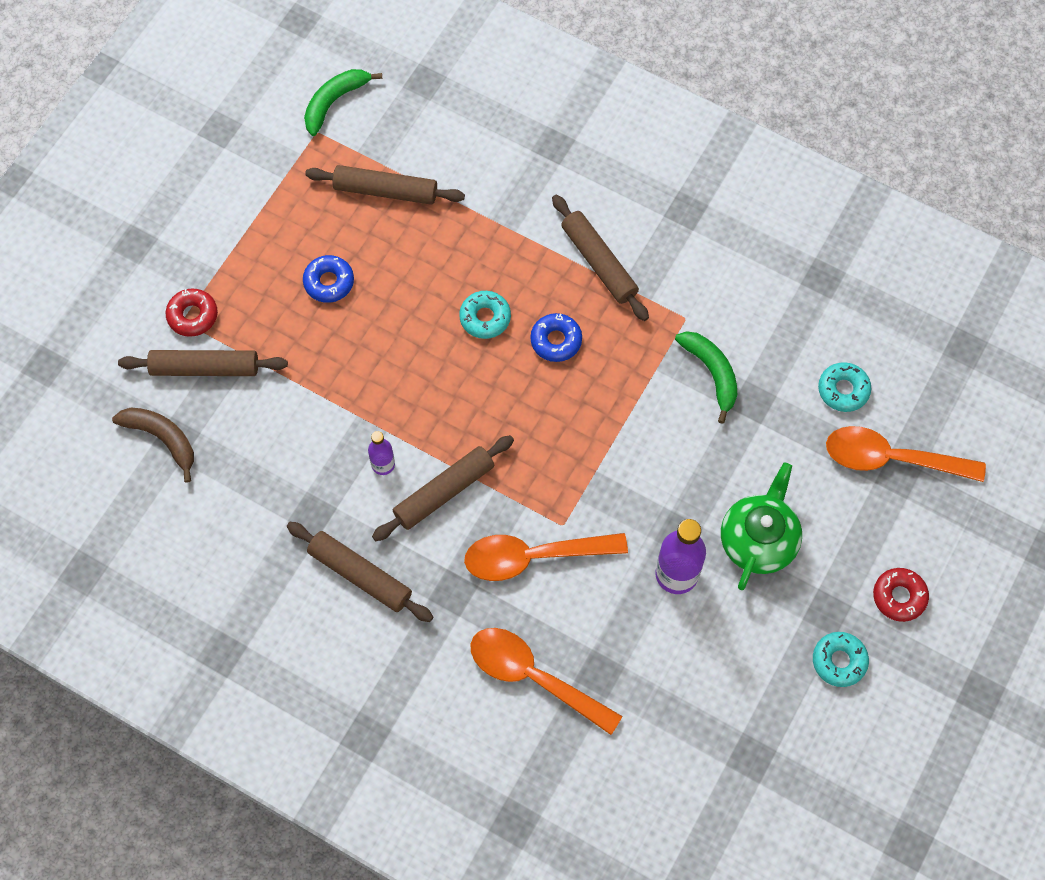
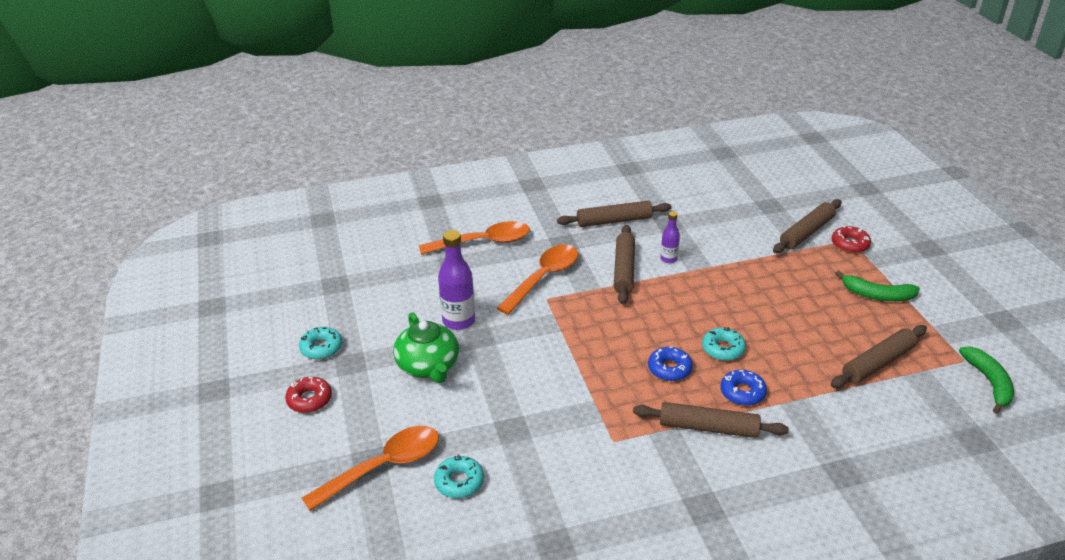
camera: 135 degrees right, 30 degrees down
(162, 438) = (775, 201): brown banana -> none
(329, 282) = (822, 302): blue donut -> blue donut (742, 392)
(711, 373) = (557, 424): green banana -> green banana (877, 295)

